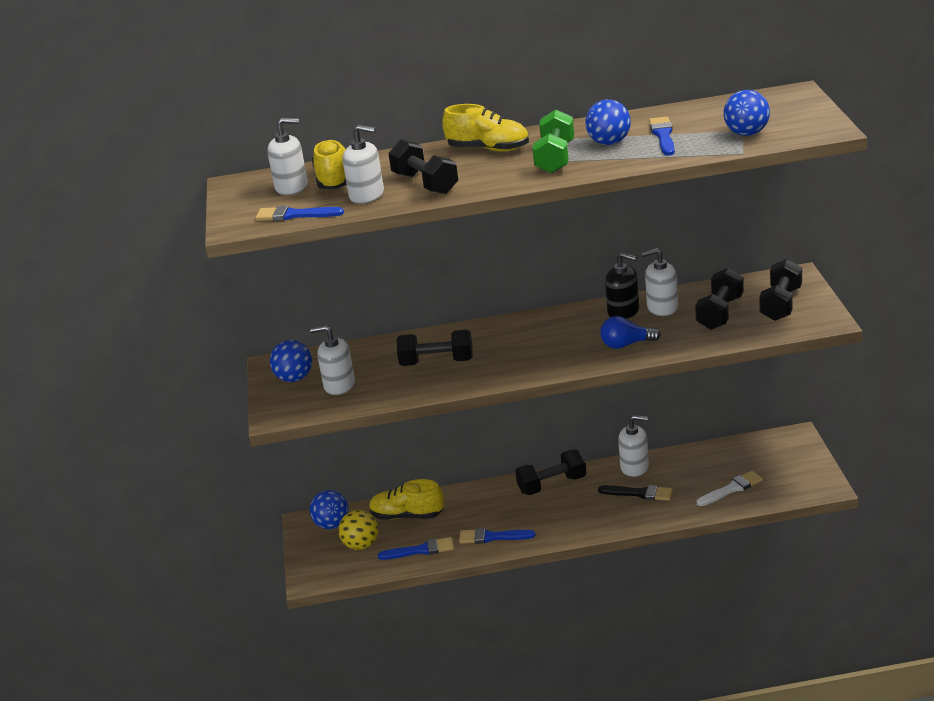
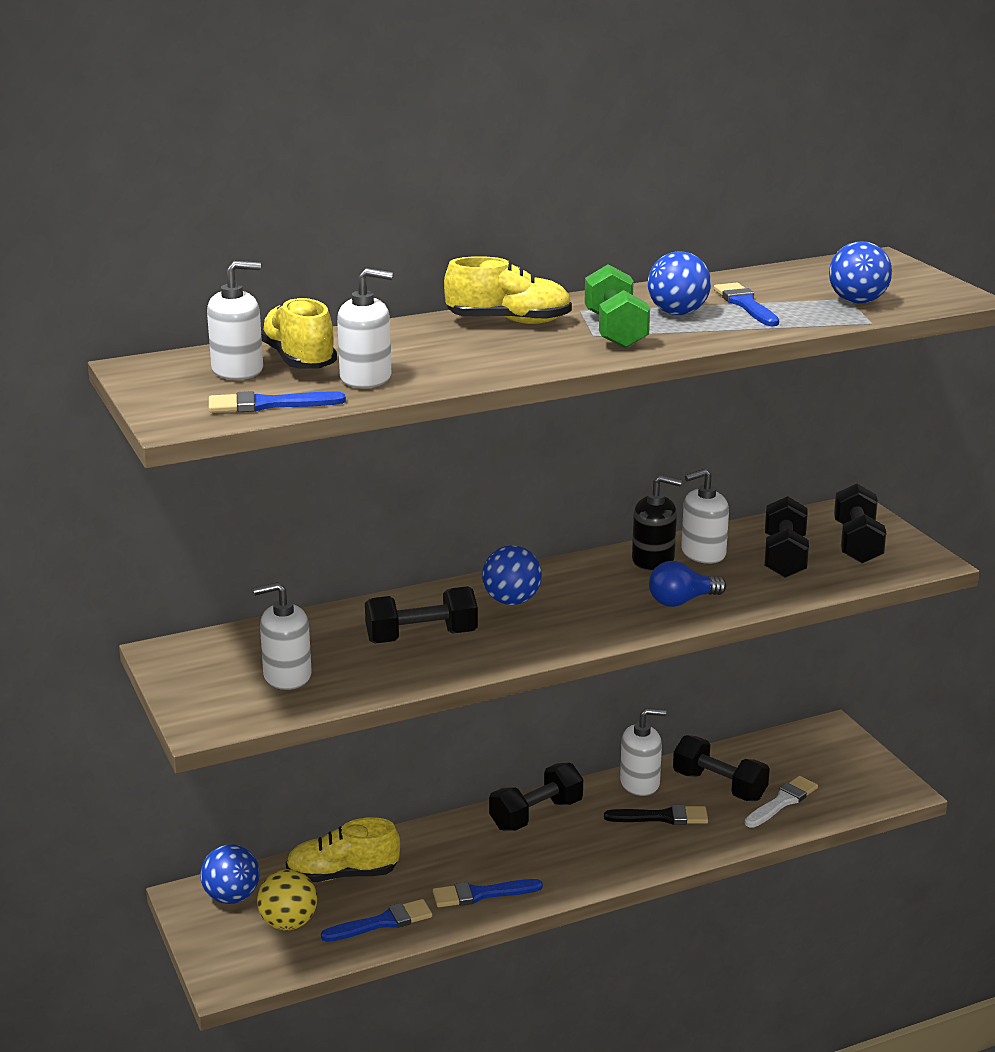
camera: 20 degrees left, 5 degrees down
(294, 378) = (211, 670): blue ball -> blue ball (511, 601)
(425, 183) = (446, 363): black dumbbell -> black dumbbell (719, 786)

